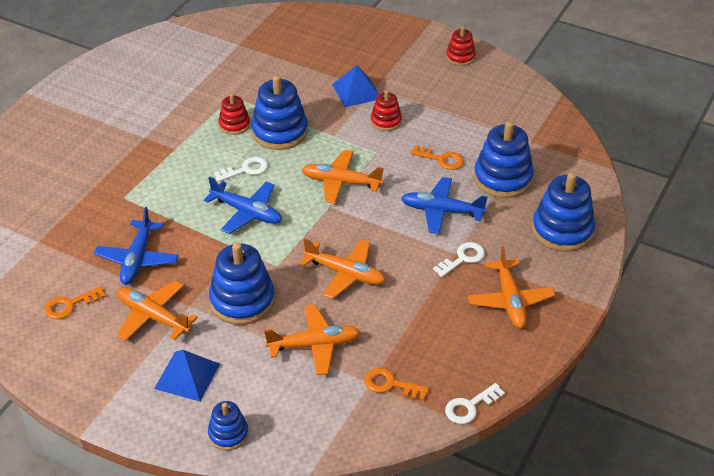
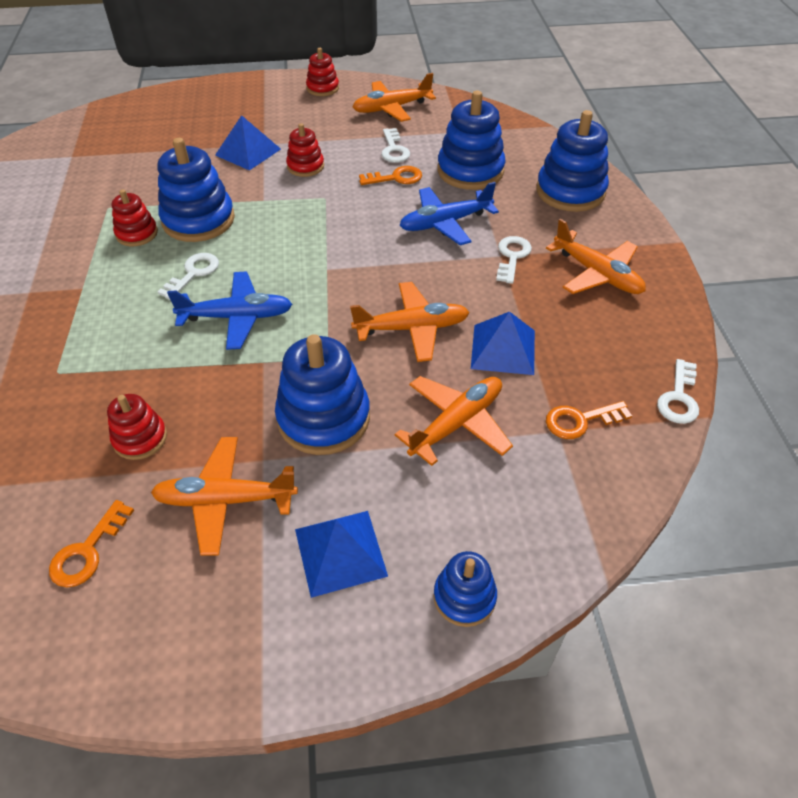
camera: 35 degrees left, 5 degrees up
(137, 259) = (140, 438): blue plane -> red stacking toy
(340, 182) = (315, 240): orange plane -> orange plane (391, 108)
(389, 316) = (503, 349): none -> blue pyramid
(463, 135) = (394, 149): none -> white key

